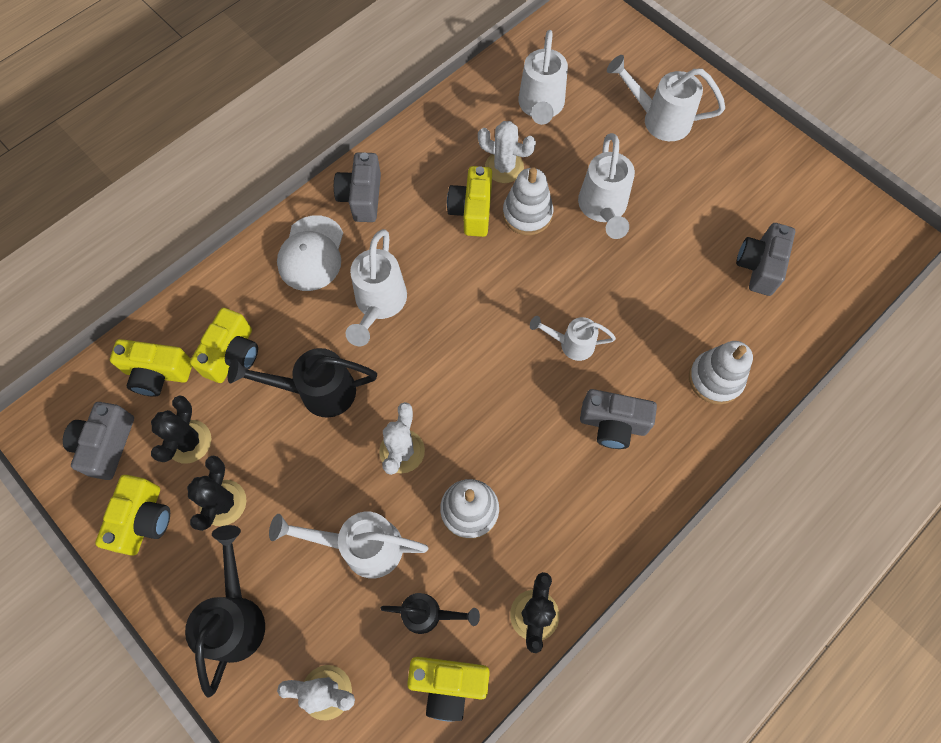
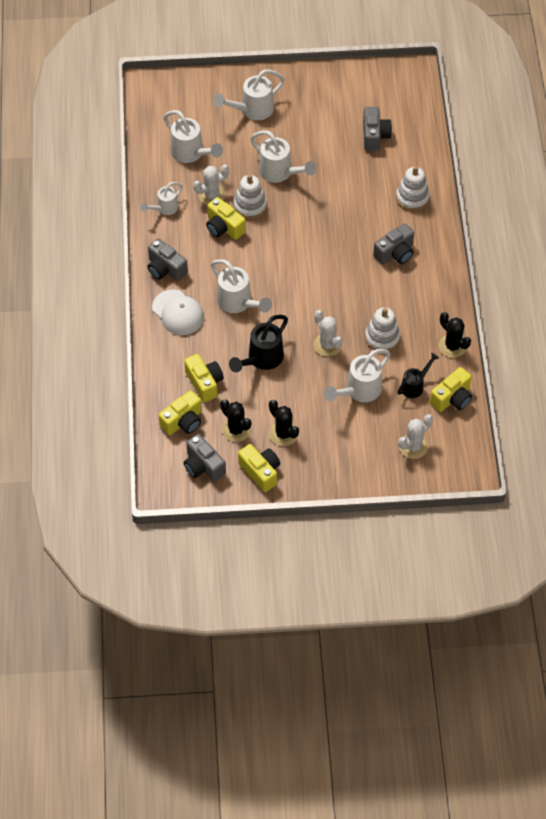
camera: 50 degrees left, 10 degrees down
(236, 615) = (345, 461): black watering can -> none
(571, 344) = (339, 240): white watering can -> white watering can (164, 209)
(759, 266) = (374, 136): grey camera -> grey camera turned 150 degrees counterclockwise

